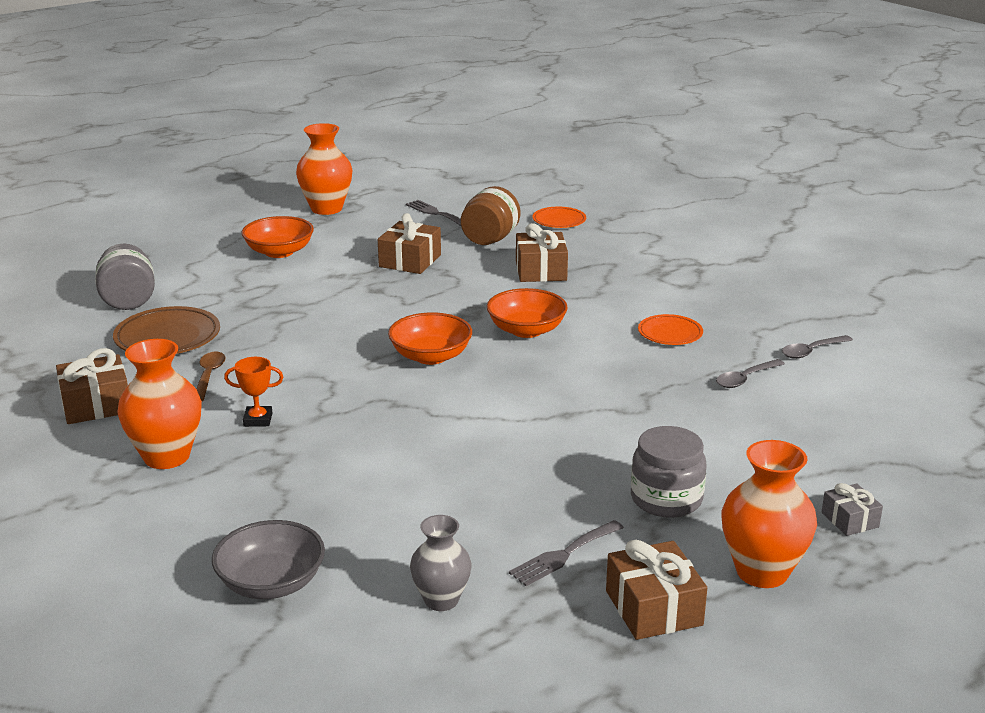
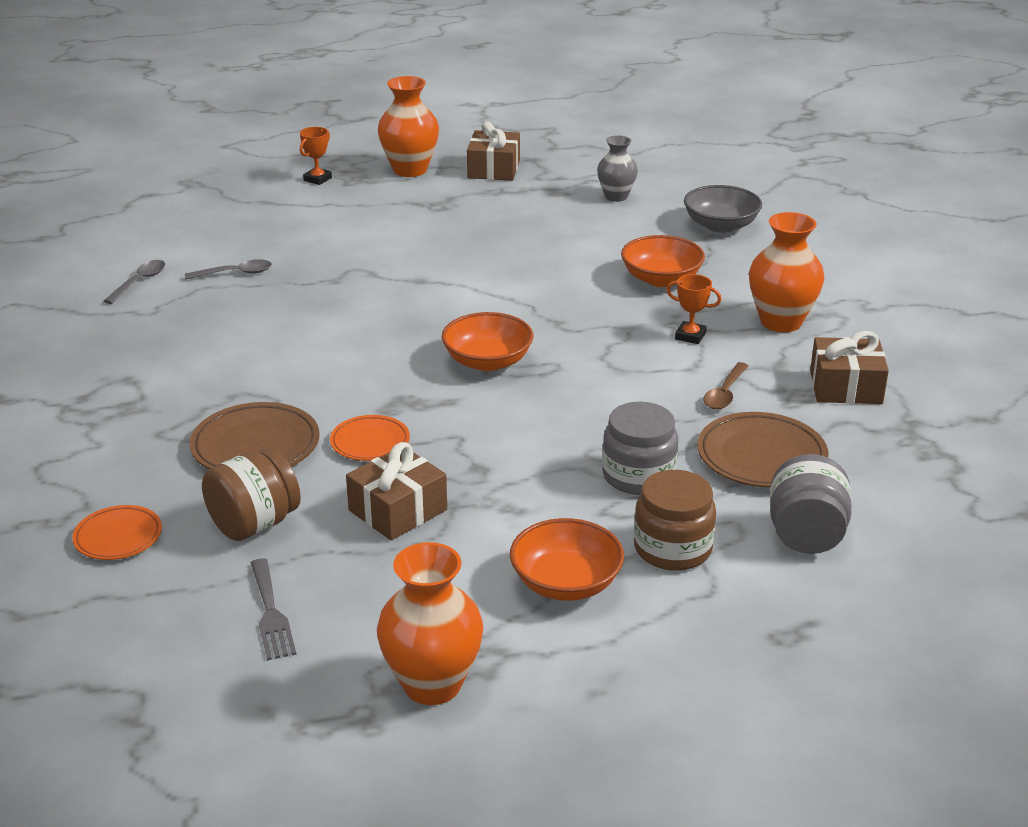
camera: 155 degrees left, 5 degrees up
(219, 277) = (672, 548): none -> brown jar
(526, 330) = (364, 367): orange bowl -> orange bowl (661, 279)
(541, 271) = (255, 446): brown gift -> brown plate
(563, 555) = (520, 200): grey fork -> none
(666, 499) = (417, 212): grey jar -> grey jar (638, 476)
(670, 334) = (233, 329): orange plate -> orange plate (370, 442)
(811, 351) = (139, 282): grey spoon -> grey spoon turned 60 degrees counterclockwise
(850, 520) = (317, 179): grey gift -> orange trophy

